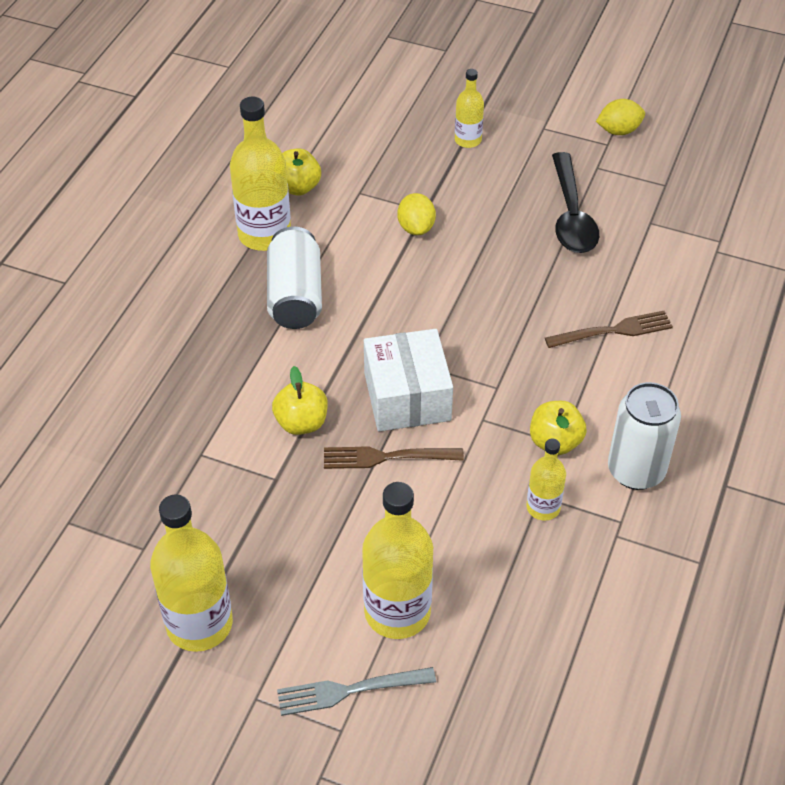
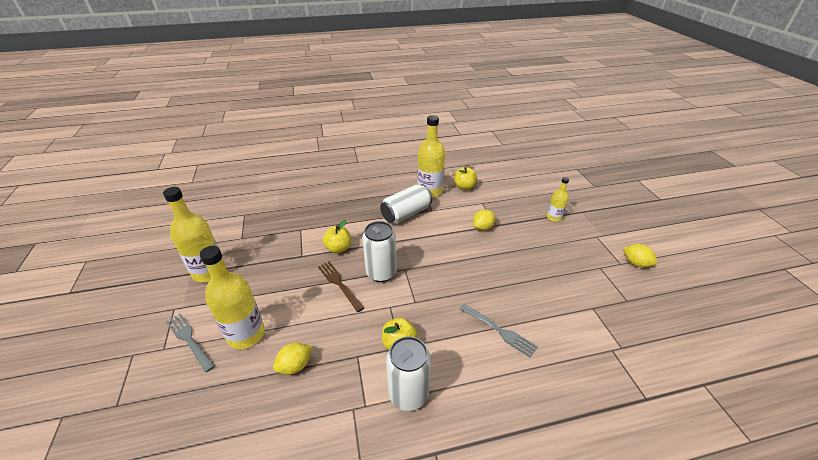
camera: 55 degrees right, 10 degrees down
(407, 396) = (381, 273): white box -> white can
(504, 571) = (295, 366): none -> yellow lemon
(543, 507) = (350, 361): yellow bottle -> none
(571, 215) = (556, 274): black spoon -> none
(613, 331) = (499, 330): brown fork -> grey fork

